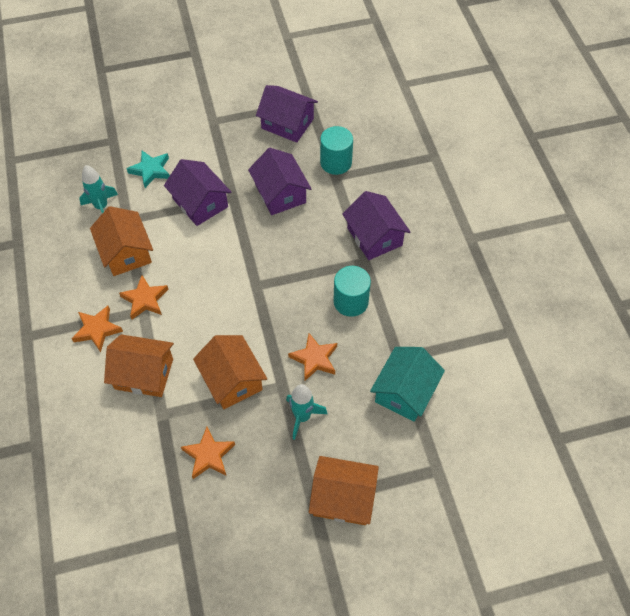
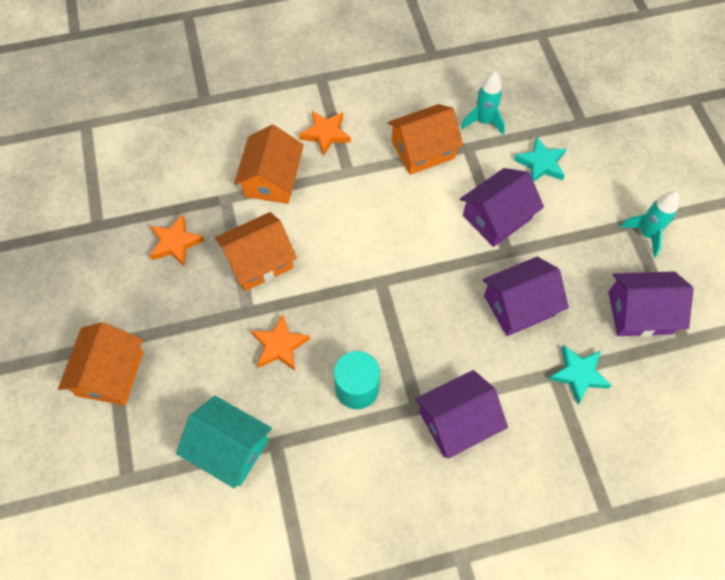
camera: 90 degrees right, 5 degrees up
(145, 299) = (361, 173): orange star -> none
(287, 123) = (639, 312): purple house -> purple house turned 60 degrees clockwise
(302, 417) = (208, 332): turquoise rocket -> turquoise rocket (646, 234)
(336, 162) = (578, 374): turquoise cylinder -> turquoise star

